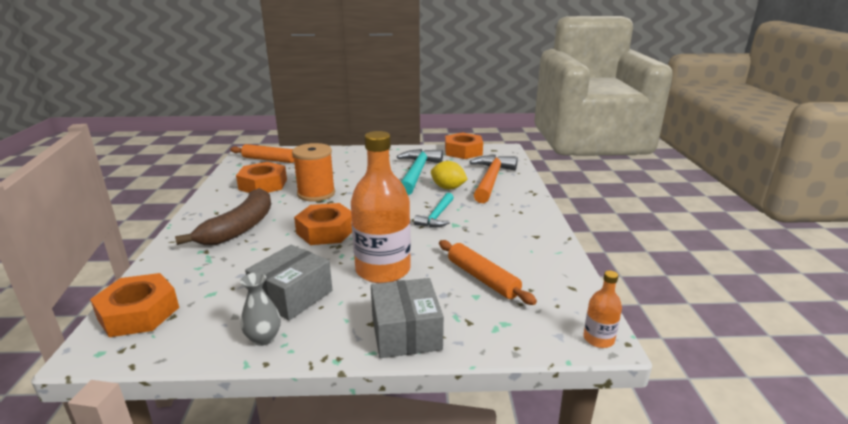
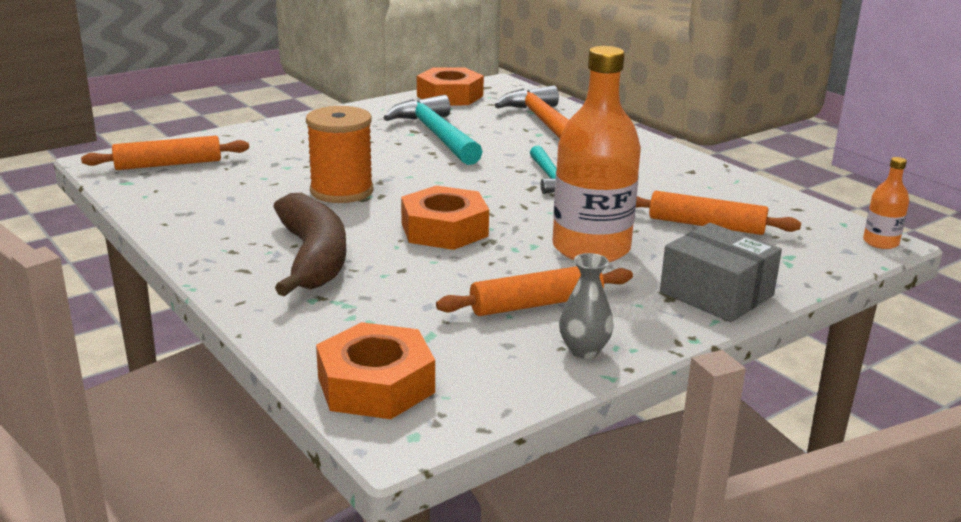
camera: 35 degrees left, 0 degrees up
(263, 184) = (232, 199): orange nut -> none
(292, 295) = (536, 304): grey box -> orange rolling pin
(448, 188) = (508, 144): yellow lemon -> none

